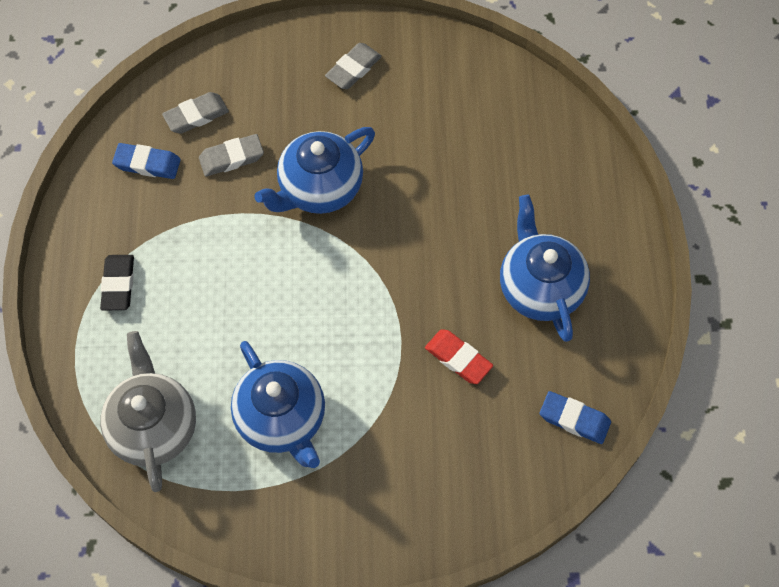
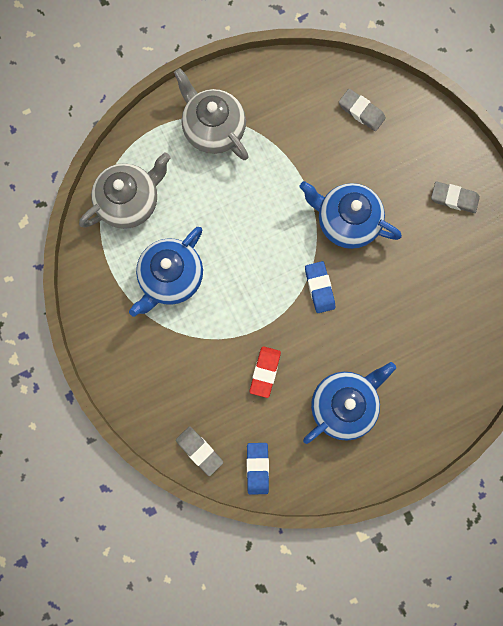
camera: 65 degrees right, 15 degrees up
(118, 284) = (213, 128): black eraser -> grey teapot
(147, 164) = (308, 99): blue eraser -> blue eraser (319, 288)
(231, 158) = (340, 151): grey eraser -> grey eraser (199, 450)

